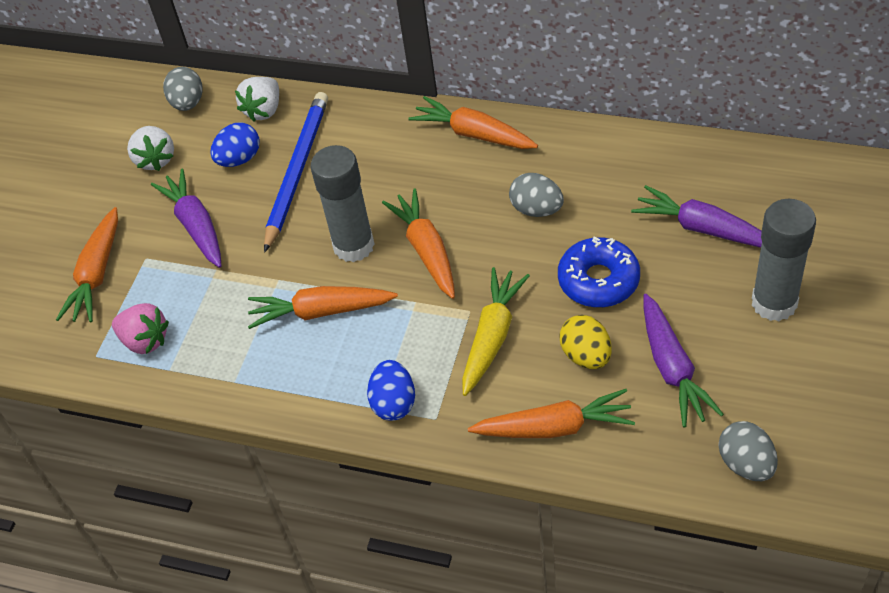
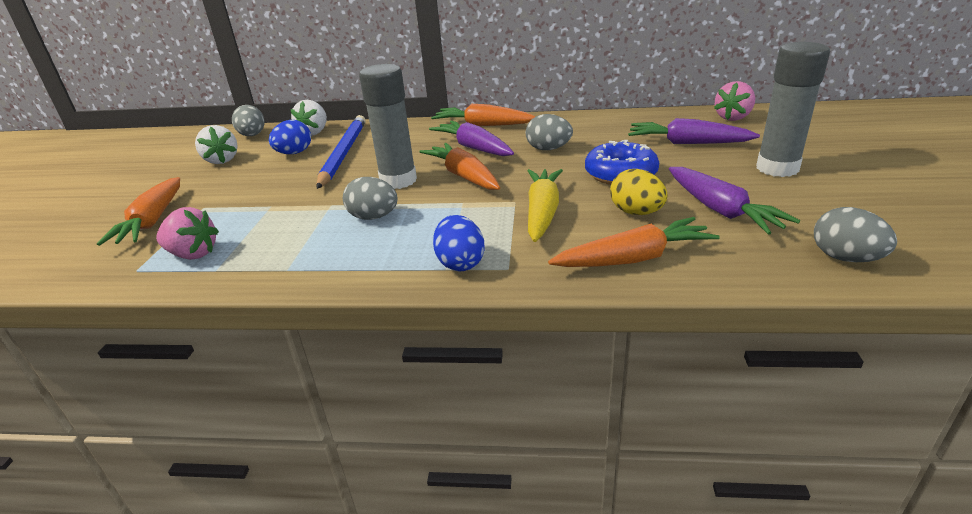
camera: 15 degrees left, 20 degrees down
(196, 225) = (253, 186): purple carrot -> purple carrot (473, 148)
(321, 312) = (373, 217): orange carrot -> grey egg
(789, 177) = (733, 117): none -> pink strawberry

